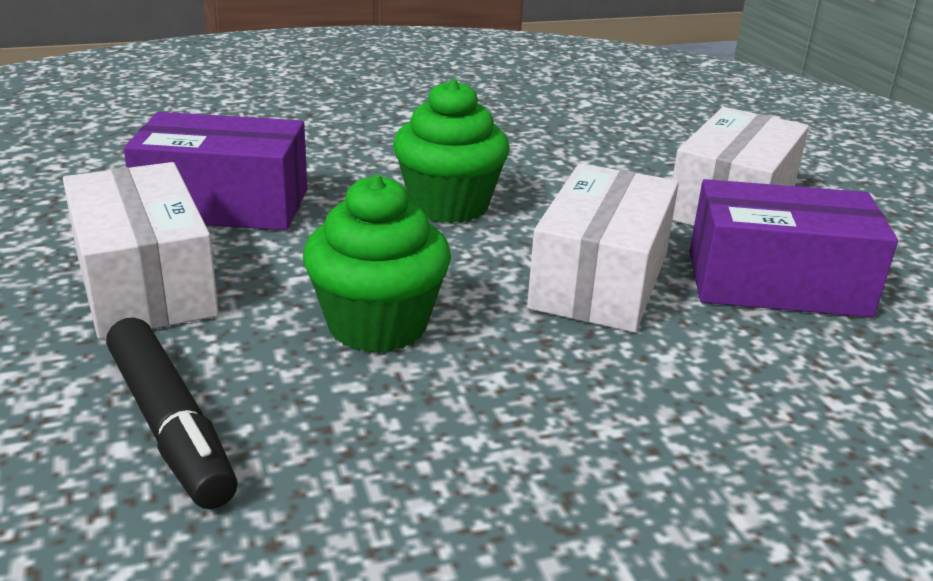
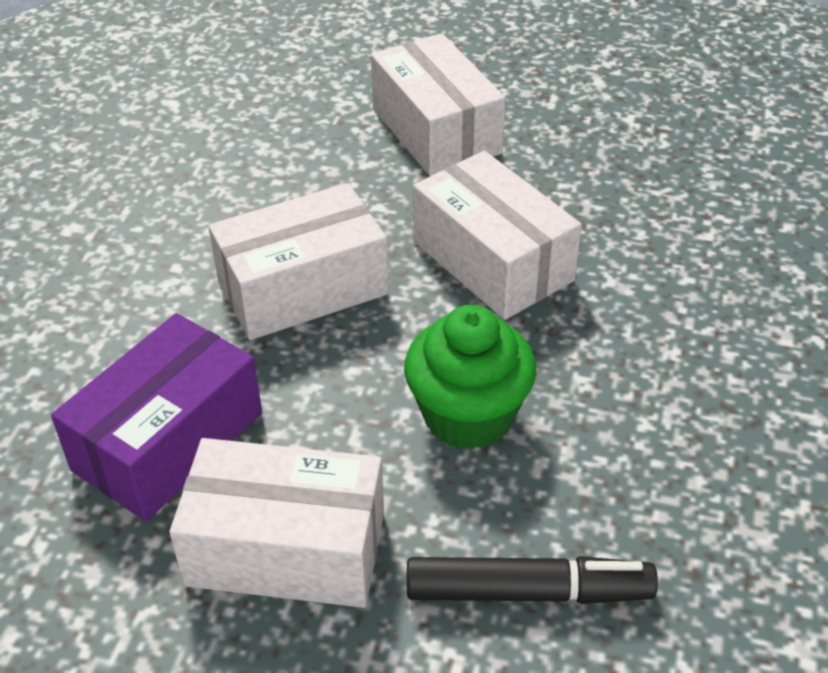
camera: 55 degrees left, 15 degrees up
(449, 205) = (303, 288): green cupcake -> white box
(777, 283) = (561, 177): purple box -> none

